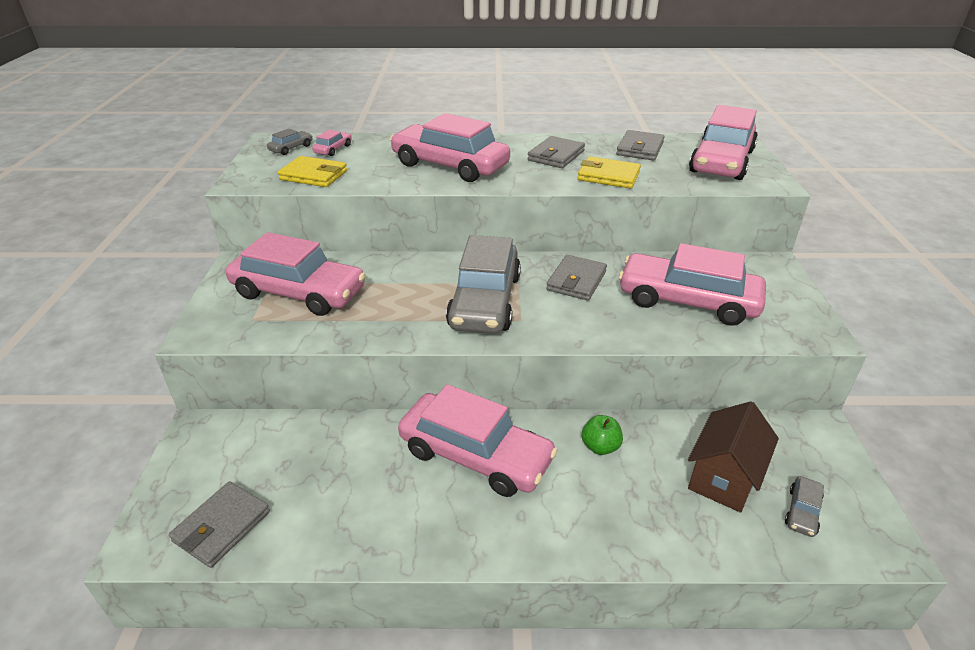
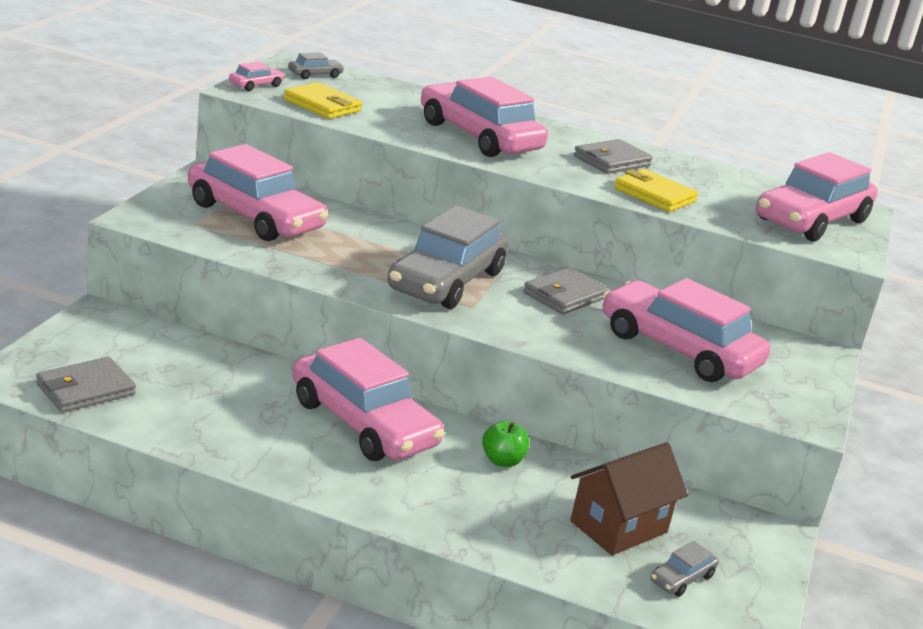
camera: 15 degrees right, 10 degrees down
(333, 149) = (360, 88): pink car -> pink car (256, 85)
(640, 149) = (722, 182): grey wallet -> none

